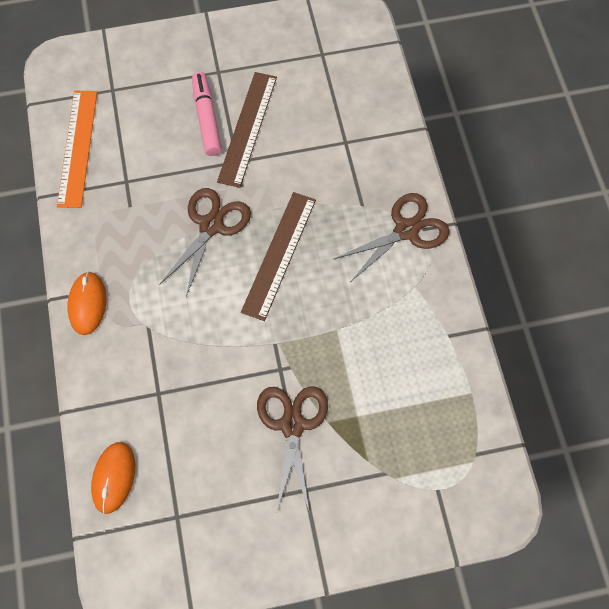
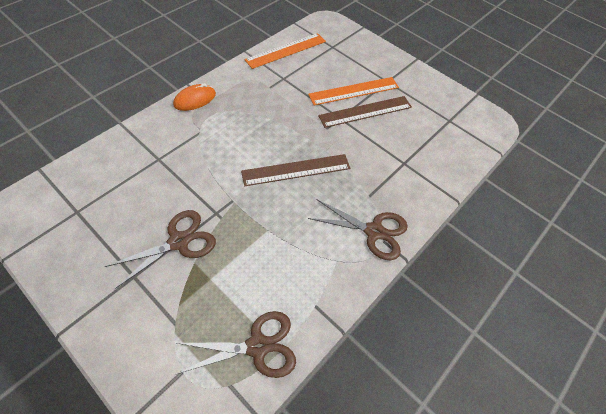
camera: 50 degrees right, 10 degrees down
(114, 478) = (88, 166): orange mouse -> none
(207, 118) = (354, 91): pink marker -> orange ruler
(211, 226) = (288, 127): brown scissors -> brown scissors (257, 346)

